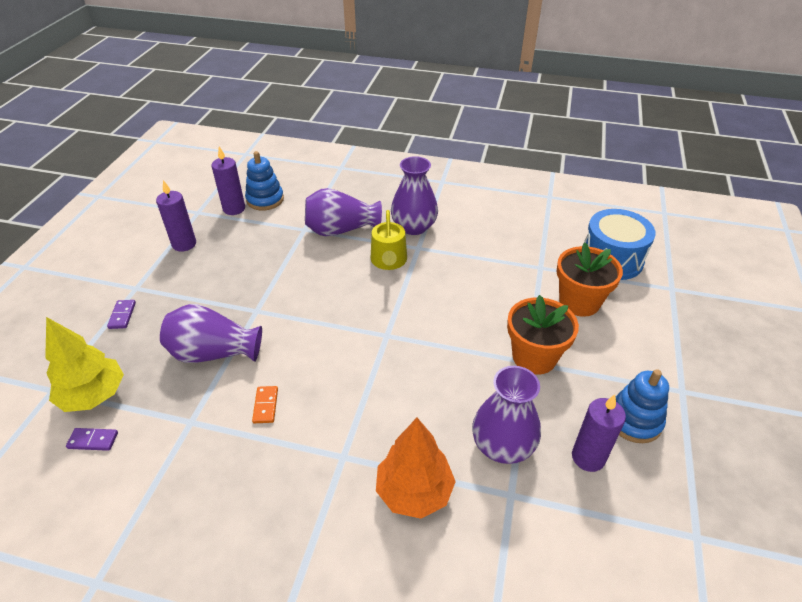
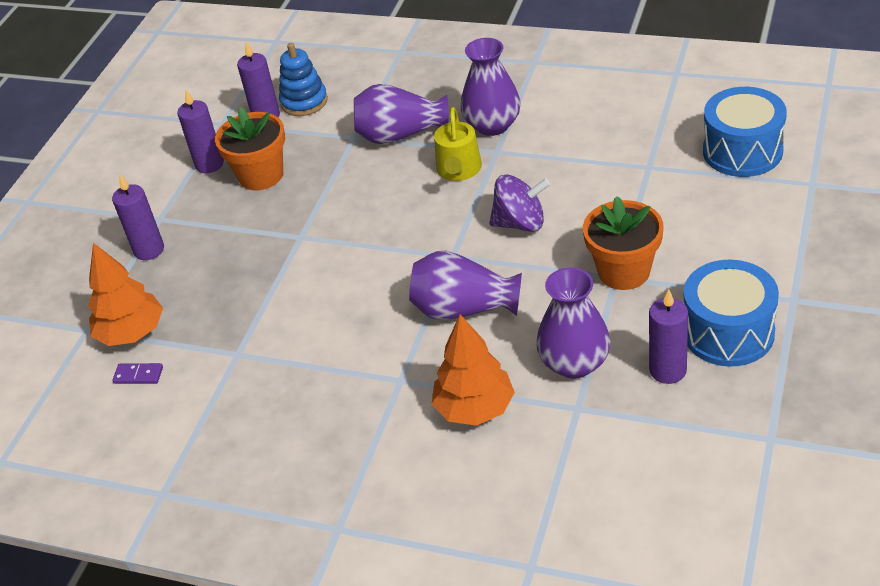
camera: 10 degrees right, 0 degrees up
(94, 395) = (132, 333): yellow tree -> orange tree
(122, 315) = (149, 250): purple domino -> purple candle
(214, 353) = (256, 284): purple vase -> purple vase (464, 309)
(265, 405) = (316, 335): orange domino -> none
(442, 309) = (520, 223): none -> purple spinning top
(579, 302) = (690, 206): orange flower pot -> orange flower pot (261, 175)
(634, 420) = (728, 332): blue stacking toy -> blue drum

